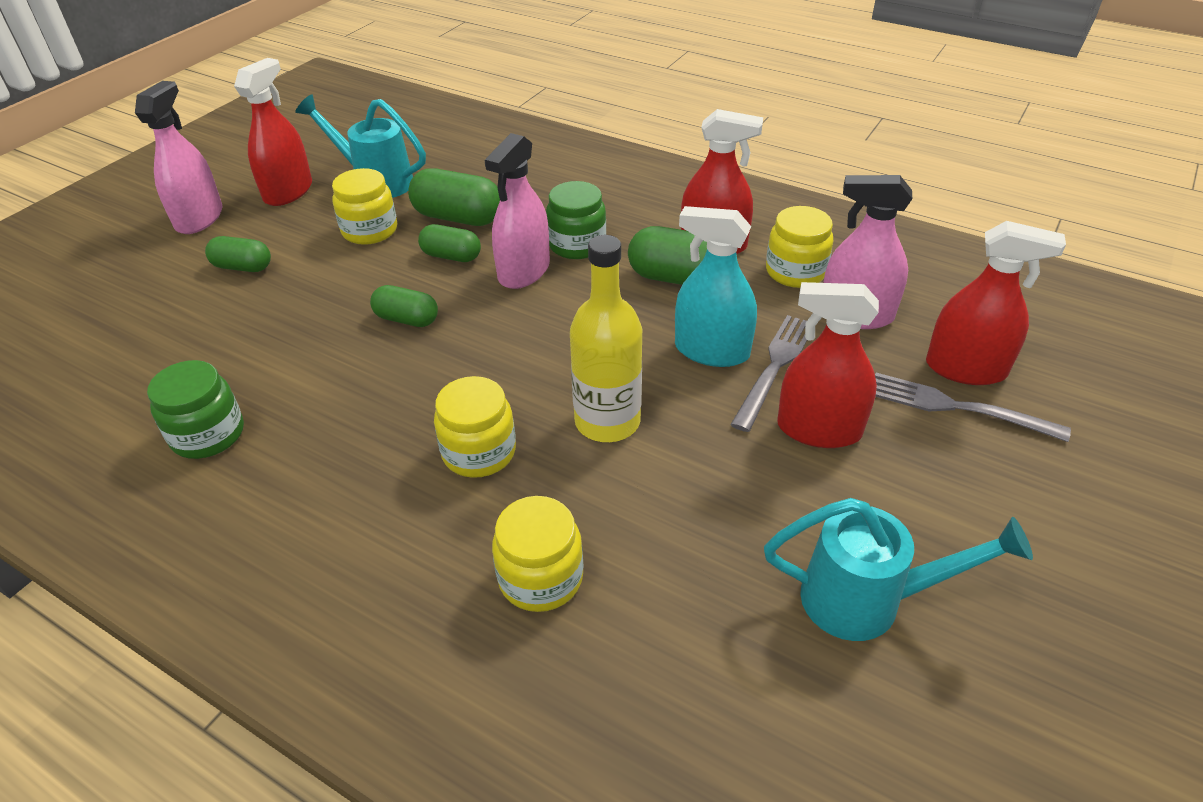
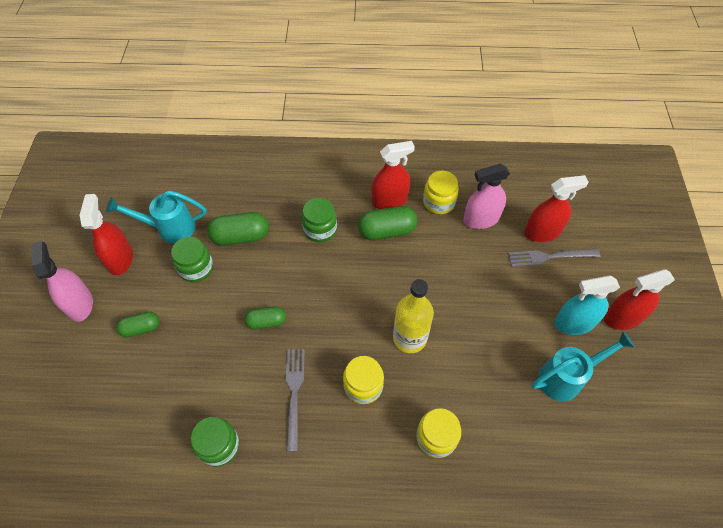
camera: 30 degrees left, 15 degrees up
(370, 230) = (196, 268): yellow jar -> green jar
(451, 256) = (258, 267): green capsule -> none
(524, 271) = (305, 260): pink spray bottle -> none
(711, 351) = (430, 272): turquoise spray bottle -> turquoise spray bottle (574, 323)
(775, 366) = (463, 268): grey fork -> grey fork (294, 393)
(819, 429) = (502, 297): red spray bottle -> red spray bottle (622, 317)

